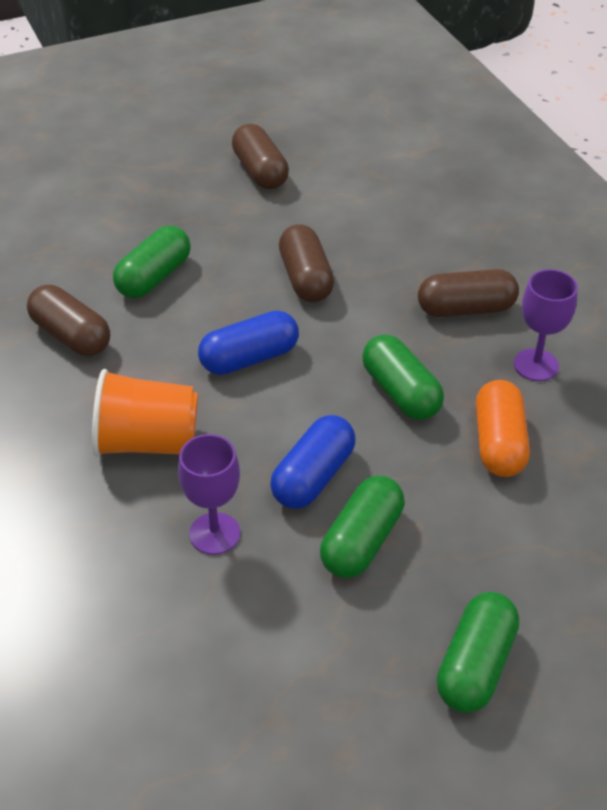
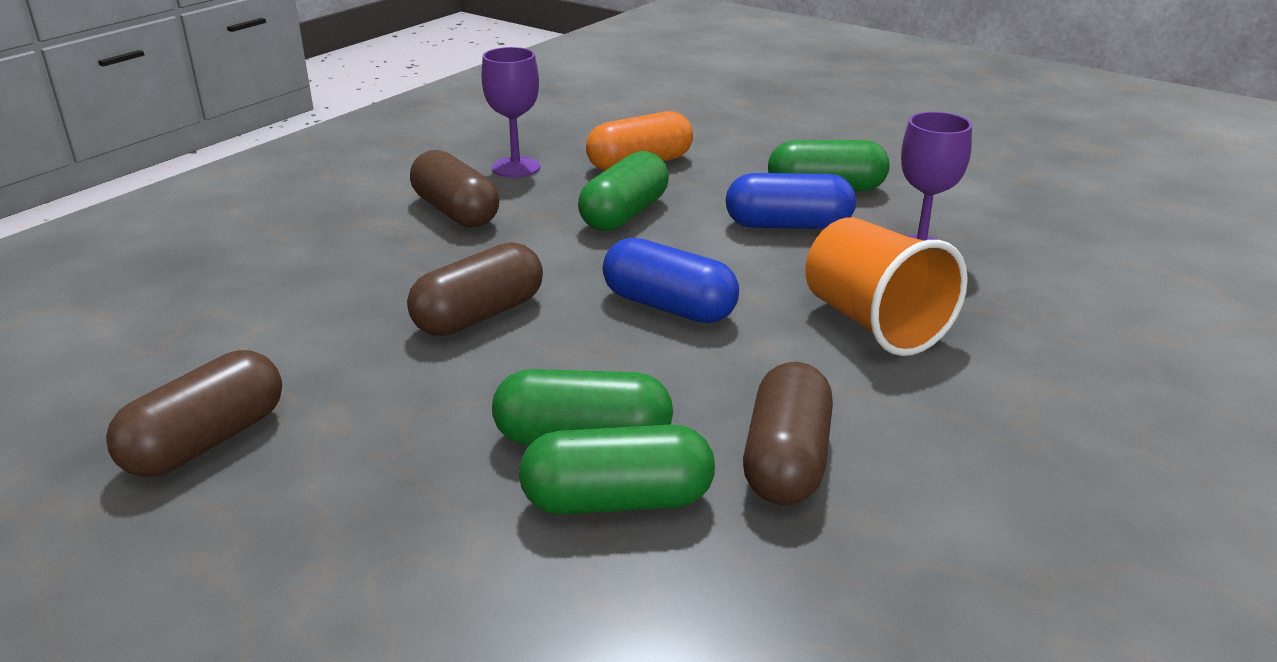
camera: 120 degrees left, 15 degrees down
(475, 665) = (868, 133): green capsule -> green capsule (618, 501)

